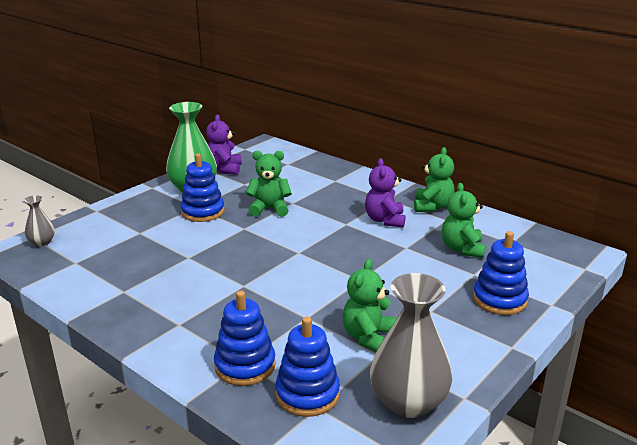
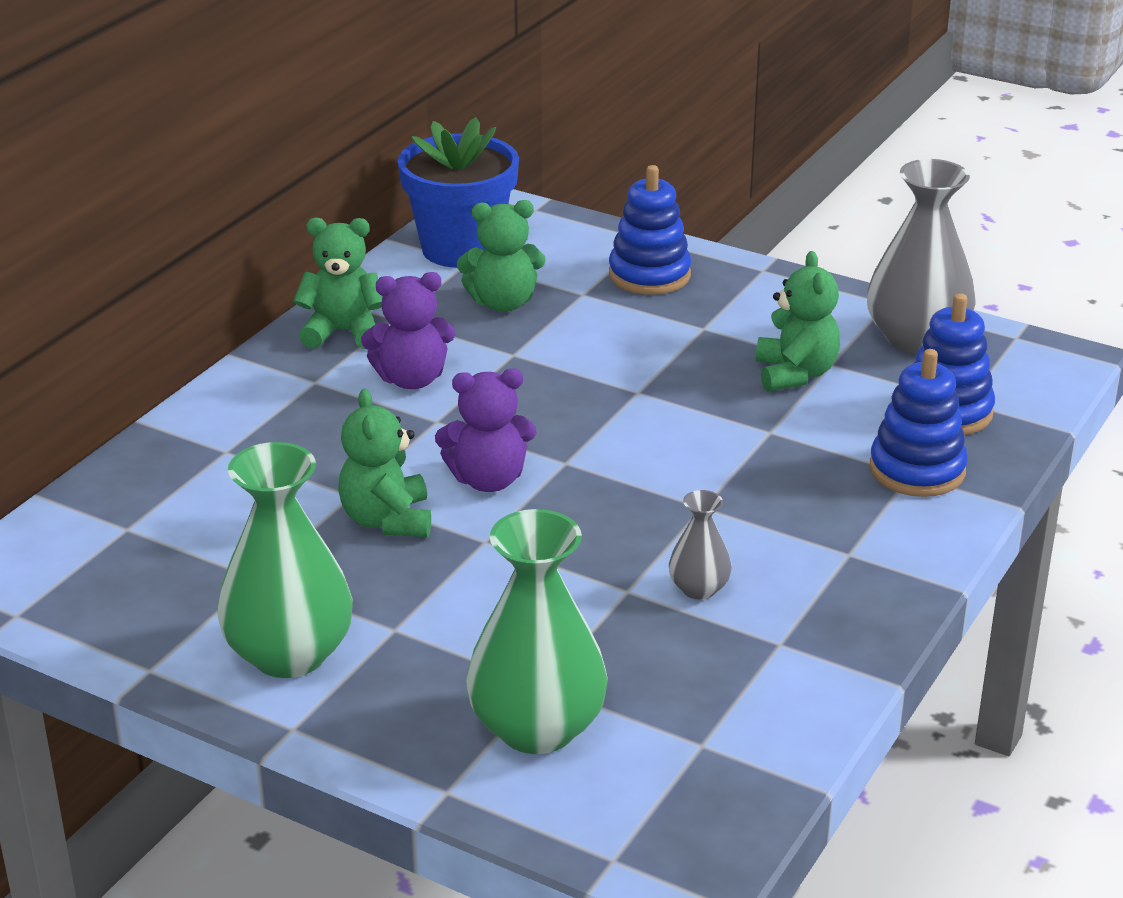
camera: 100 degrees left, 5 degrees up
(42, 242) = (632, 832): grey vase -> grey vase (699, 588)
(115, 229) = (537, 728): none -> green vase
(203, 212) = (420, 612): blue stacking toy -> none
(224, 169) = (163, 625): purple teddy bear -> purple teddy bear (488, 480)
(368, 337) = (795, 374): green teddy bear -> green teddy bear turned 105 degrees counterclockwise
(526, 241) = (461, 249): none -> blue flower pot

